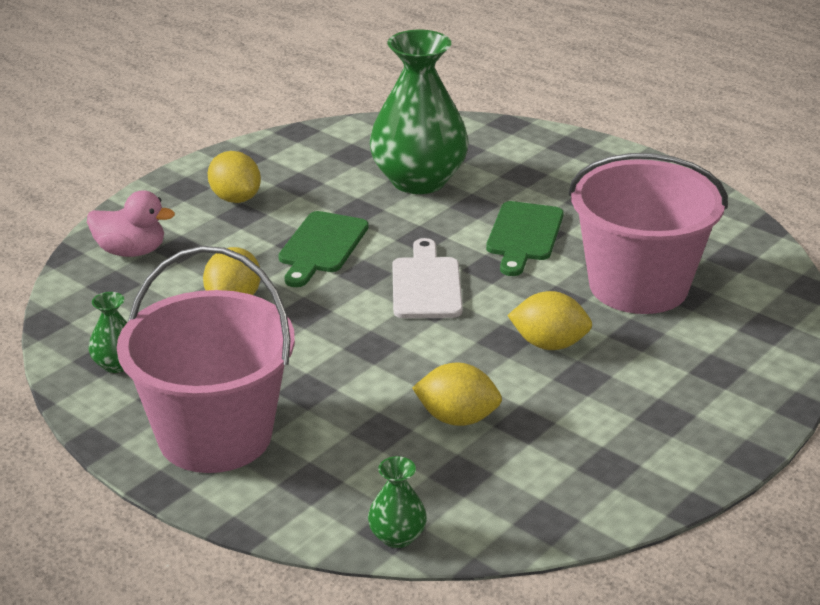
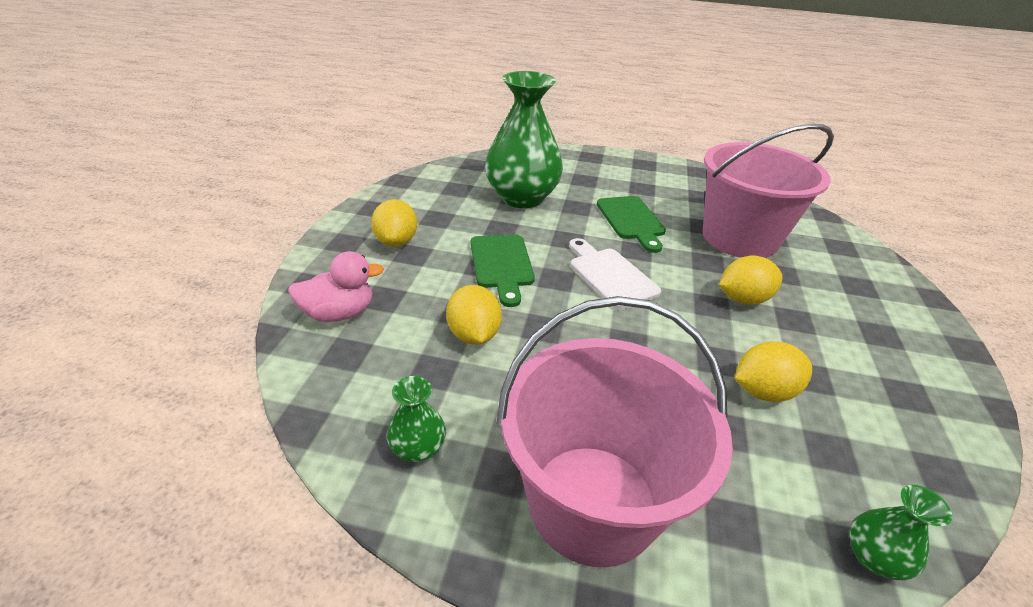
camera: 30 degrees left, 5 degrees up
(235, 198) = (396, 241): yellow lemon -> yellow lemon turned 60 degrees clockwise

